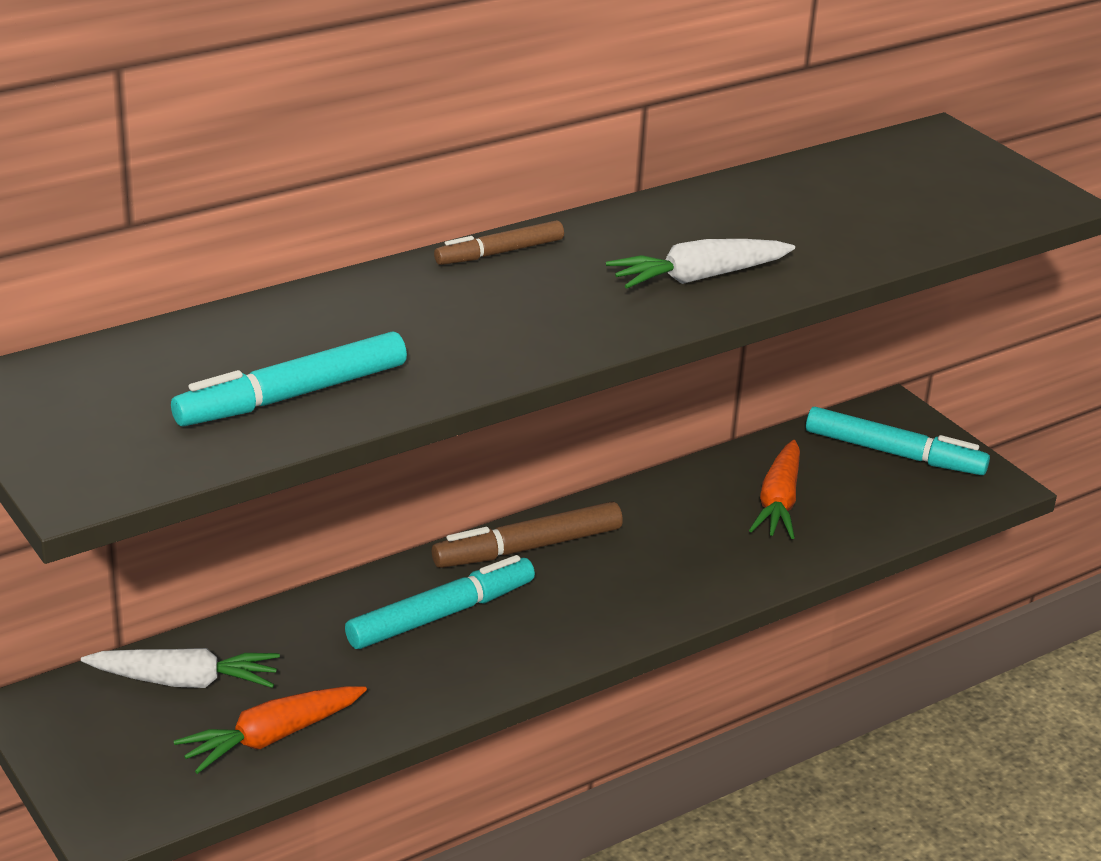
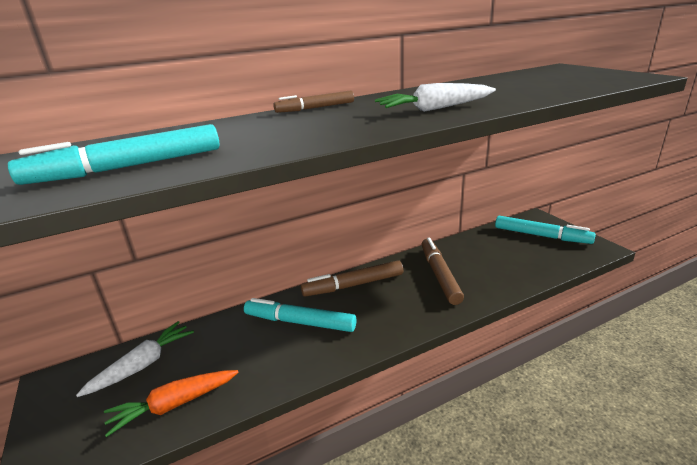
camera: 10 degrees right, 5 degrees down
(185, 681) = (143, 365): white carrot -> white carrot turned 60 degrees counterclockwise
(441, 614) = (299, 322): turquoise marker -> turquoise marker turned 135 degrees counterclockwise
(689, 532) = (439, 275): none -> brown marker
(778, 502) = (485, 259): orange carrot -> none

